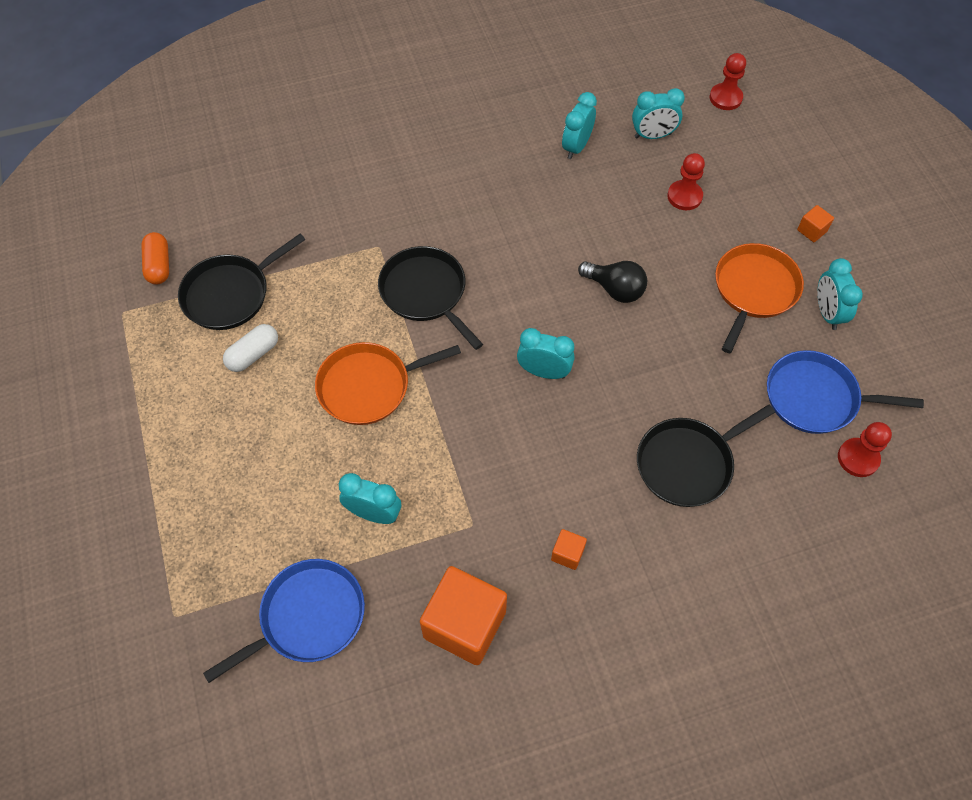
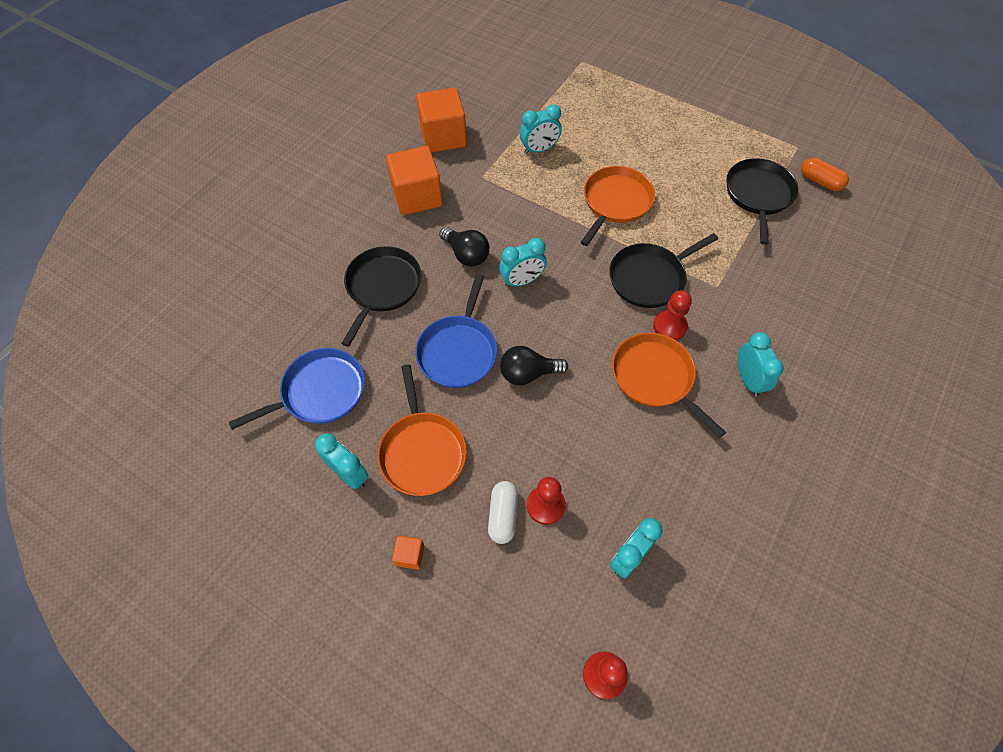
camera: 140 degrees right, 0 degrees up
(253, 354) = (699, 175): white capsule -> white capsule (503, 515)
(308, 617) = (522, 95): blue pan -> blue pan (458, 351)
(425, 293) = (649, 278): black pan -> black pan turned 135 degrees clockwise
(514, 218) = (655, 378): none -> orange pan
(567, 554) = (417, 196): orange cube -> orange cube, size x2.28
(573, 438) = (466, 255): none -> black light bulb
(576, 147) = (679, 487): turquoise clock -> turquoise clock (748, 380)
(858, 458) = (266, 367): red pawn -> red pawn (670, 326)

